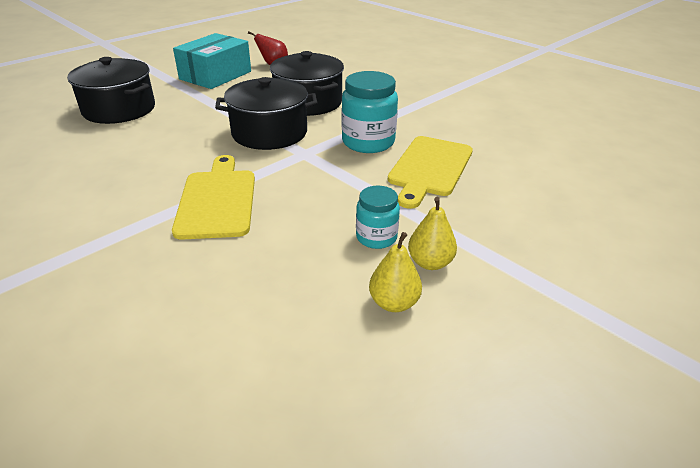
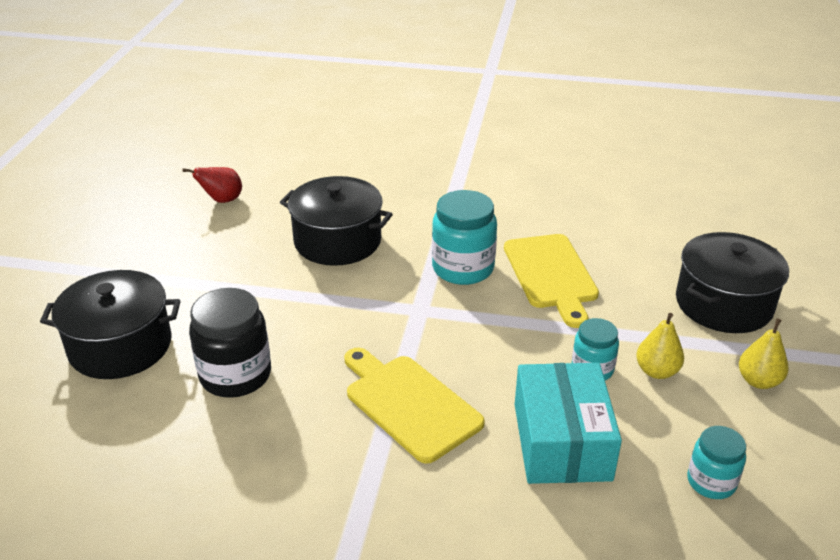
camera: 35 degrees left, 0 degrees up
(149, 144) = (235, 375): none -> black jar
(215, 75) = (171, 244): turquoise box -> turquoise box (561, 441)
(269, 133) = (350, 300): black pot -> black pot (724, 304)
(365, 367) = (711, 482): none -> turquoise jar
(394, 303) = (672, 421): yellow pear -> yellow pear (758, 381)

